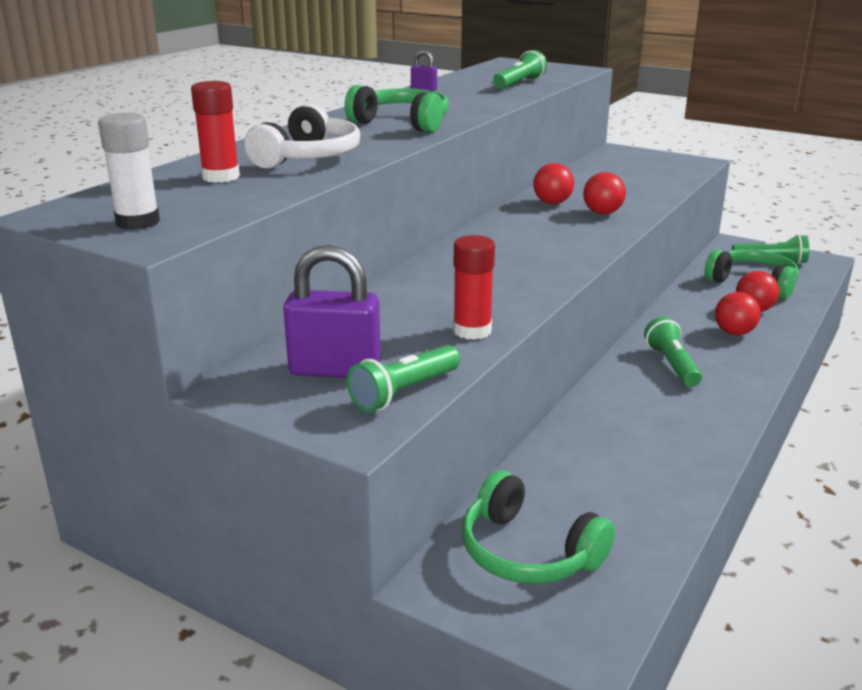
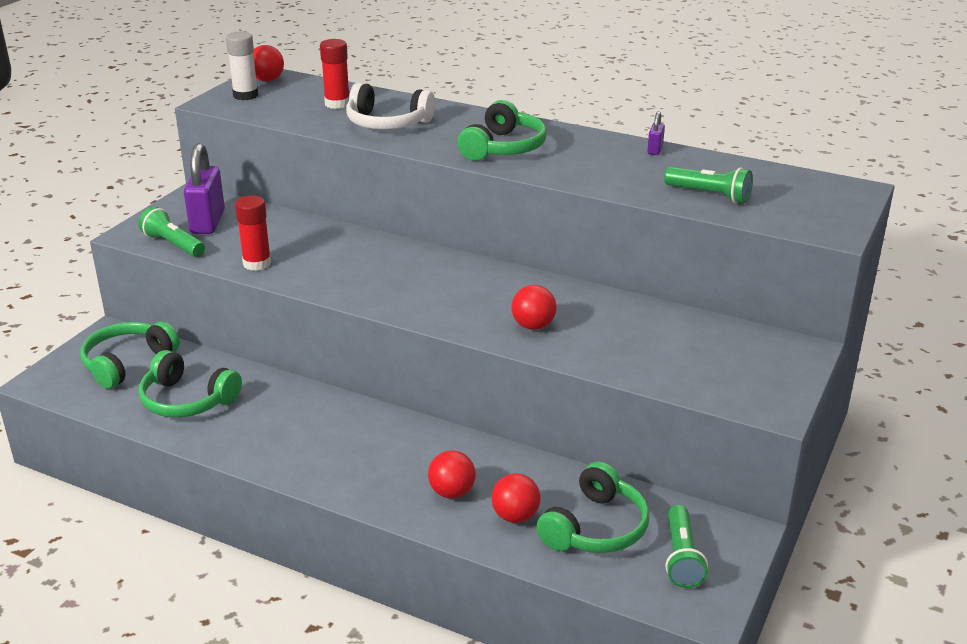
camera: 85 degrees right, 5 degrees up
(552, 203) = (560, 298): red ball -> red ball (267, 80)
(617, 488) = (187, 400): none -> green headphones
(672, 365) = (377, 443): green flashlight -> none

